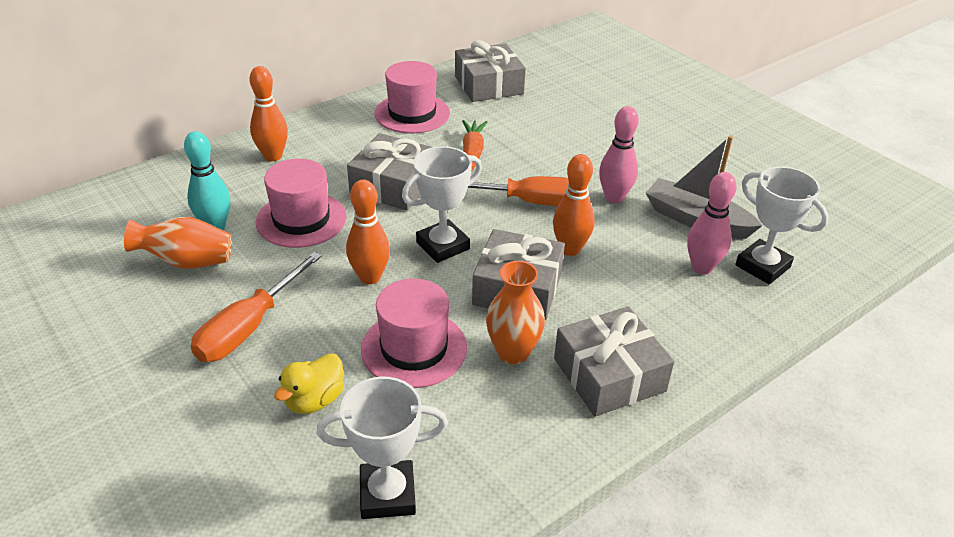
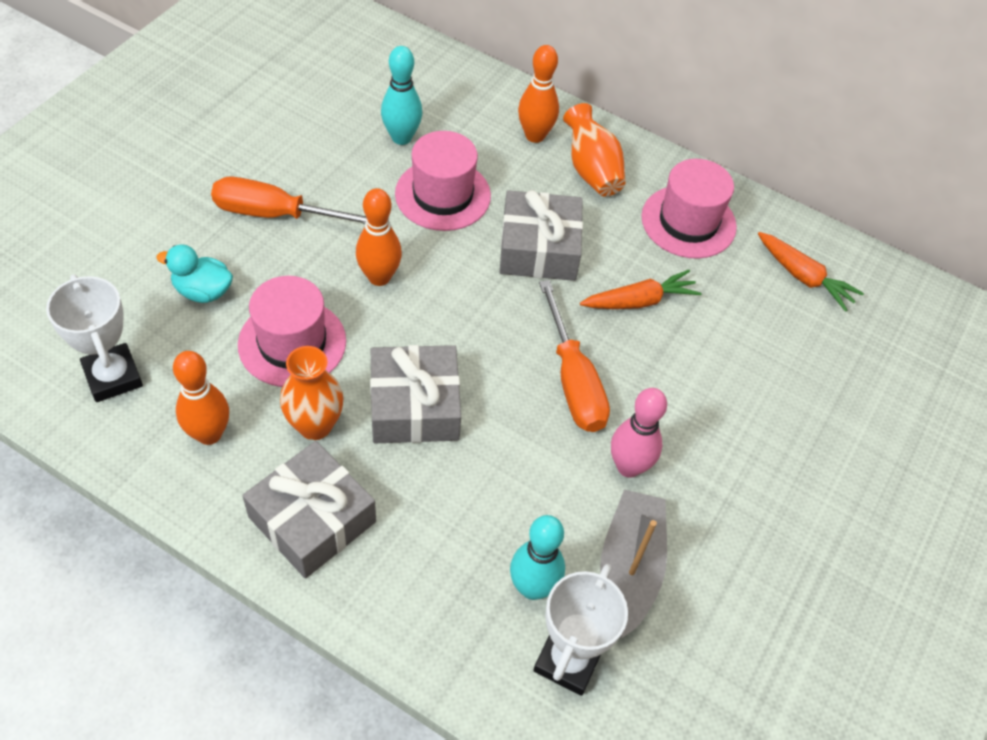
camera: 65 degrees right, 15 degrees up
(187, 262) = (343, 139): orange vase -> orange vase (591, 170)
(314, 400) = (203, 291): yellow duck -> turquoise duck
(442, 245) = (455, 321): white trophy -> none
(488, 85) = (803, 277): grey gift -> orange carrot
(570, 249) = (504, 440): orange bowling pin -> orange bowling pin (209, 434)
(701, 267) = (533, 587): pink bowling pin -> turquoise bowling pin

